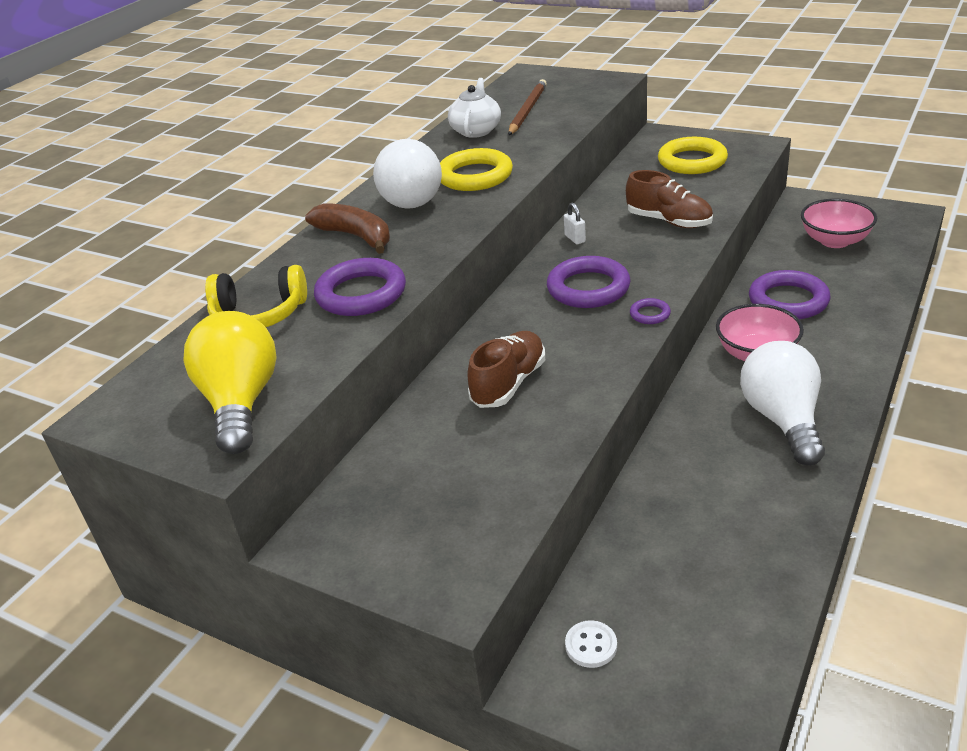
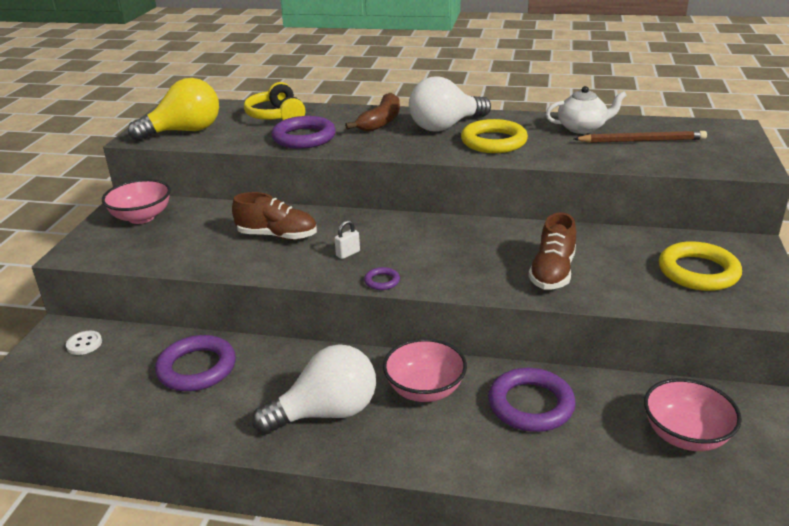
camera: 70 degrees right, 5 degrees down
(373, 518) = (142, 217): none -> pink bowl
(575, 238) = (496, 230): white padlock -> white padlock (348, 253)
(588, 288) = (415, 248): purple ring -> purple ring (197, 368)

